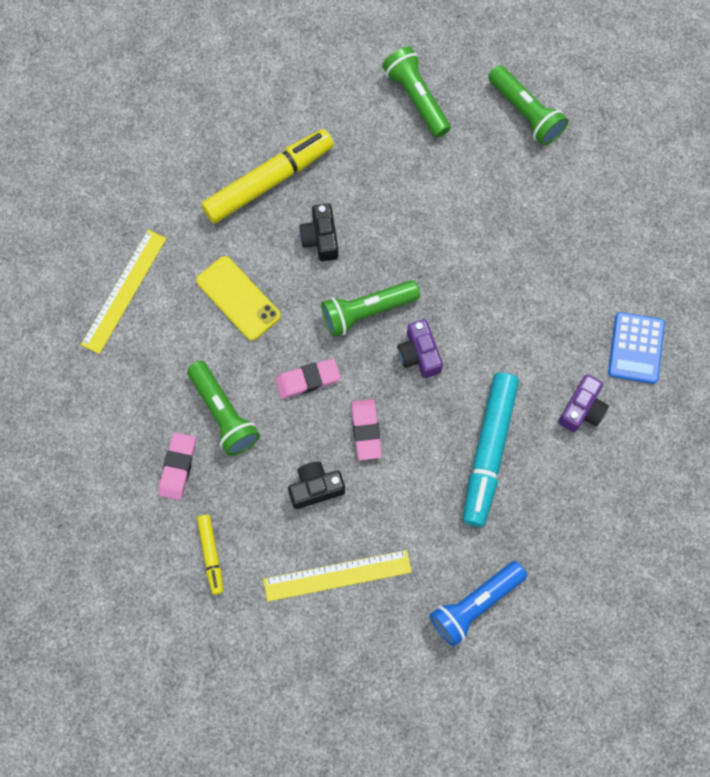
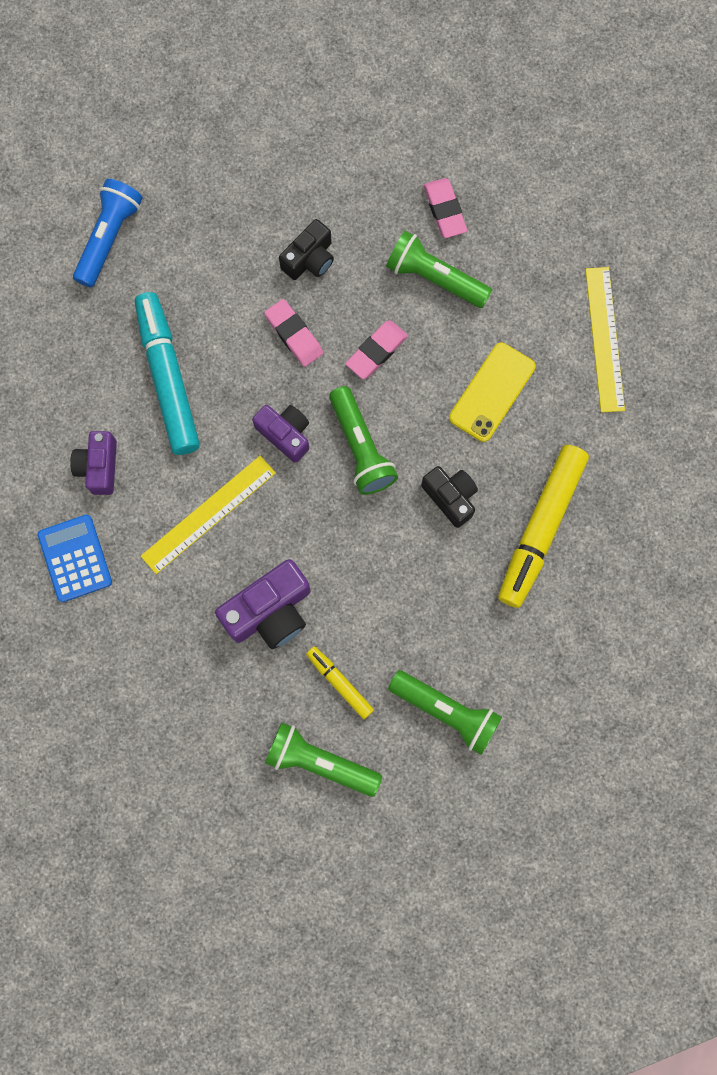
camera: 150 degrees right, 5 degrees up
(211, 555) = (366, 155): yellow marker -> yellow marker (339, 683)
(238, 298) = (492, 392): yellow phone -> yellow phone turned 75 degrees counterclockwise
(337, 575) = (245, 197): yellow ruler -> yellow ruler (208, 514)
(366, 311) = (360, 448): green flashlight -> green flashlight turned 120 degrees clockwise
(505, 230) = (270, 611): none -> purple camera

